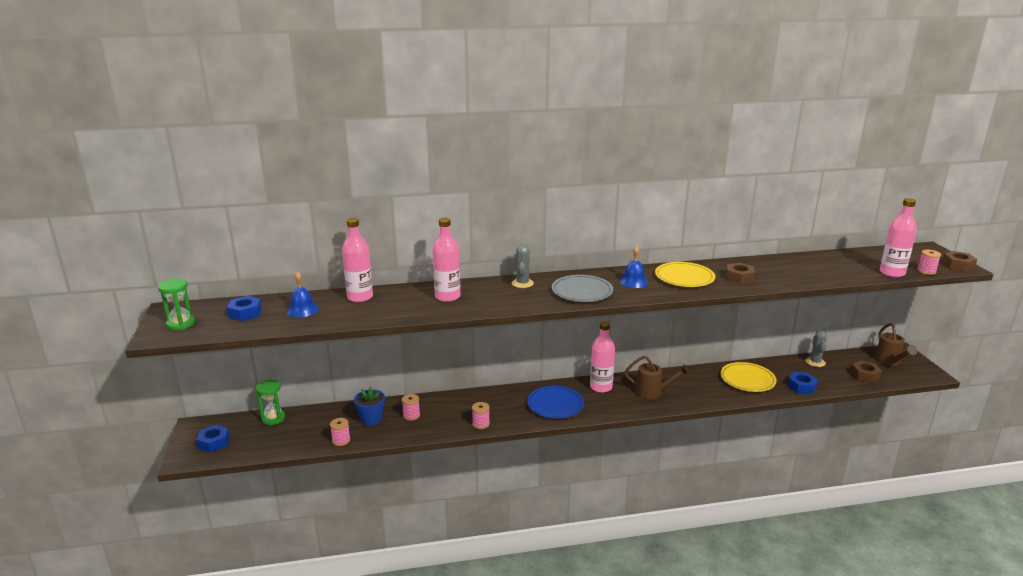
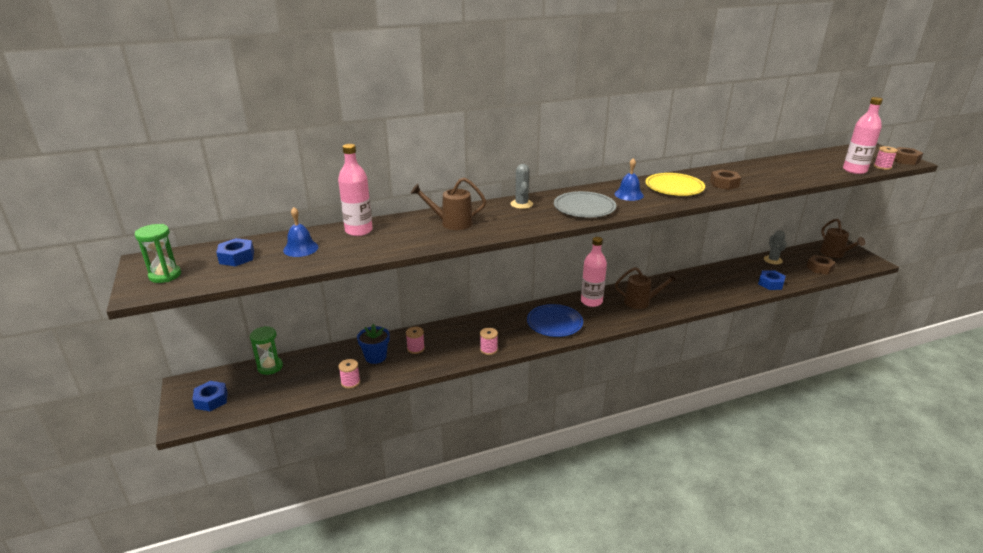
camera: 10 degrees left, 5 degrees up
(447, 297) = (451, 223): pink bottle -> brown watering can
(747, 380) = (721, 282): yellow plate -> none

